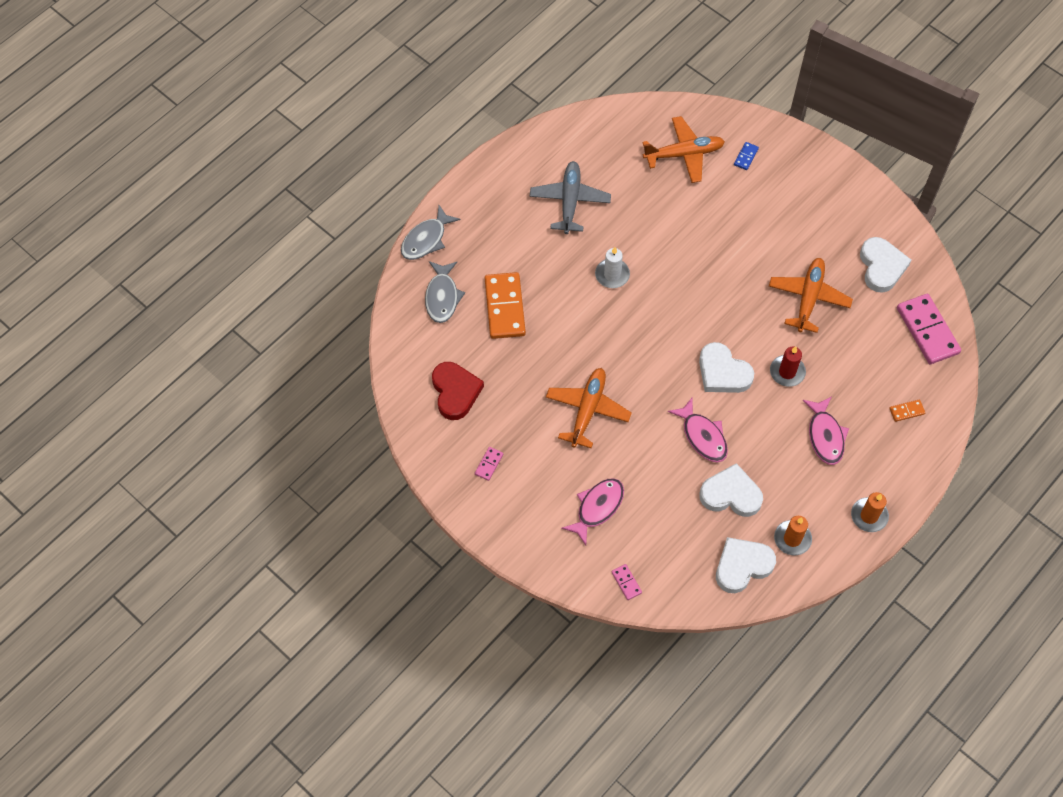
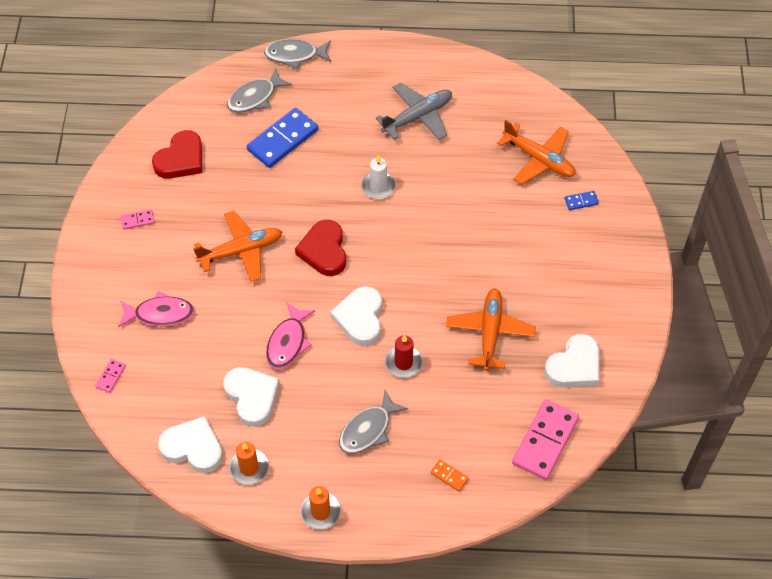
camera: 50 degrees right, 5 degrees down
(505, 307) = (283, 140): orange domino -> blue domino
(639, 353) = (324, 251): none -> red heart
(808, 298) = (490, 332): orange plane -> orange plane turned 60 degrees counterclockwise
(825, 436) = (368, 429): pink fish -> grey fish

